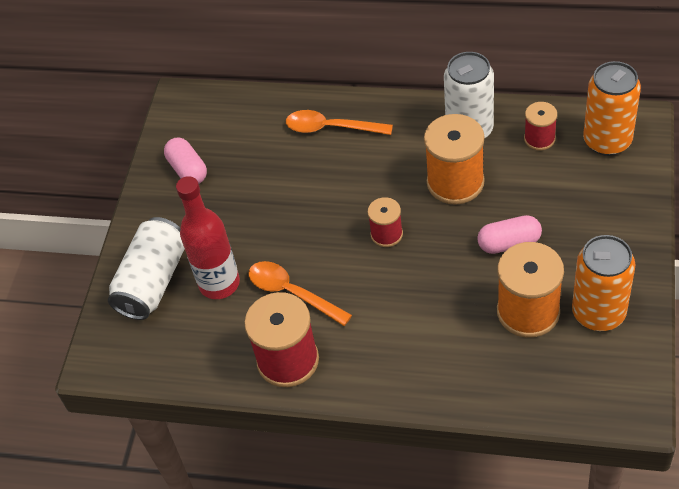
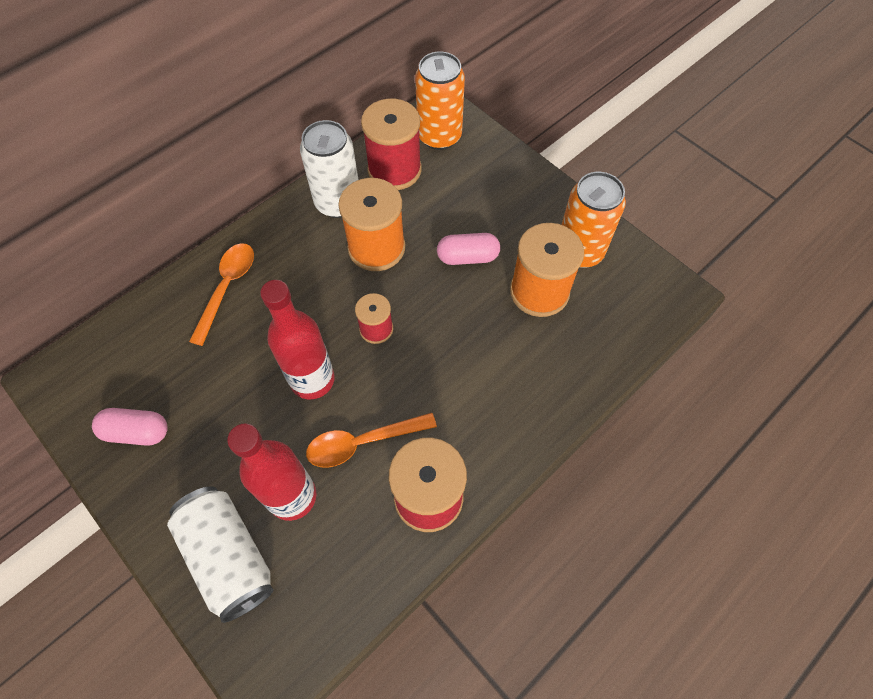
camera: 60 degrees left, 10 degrees up
(310, 229) = (312, 380): none -> red bottle
(331, 128) = (227, 288): orange spoon -> orange spoon turned 150 degrees clockwise
(509, 243) = (467, 257): pink capsule -> pink capsule turned 60 degrees clockwise
(539, 139) = (394, 170): red spool -> red spool, size x1.81

